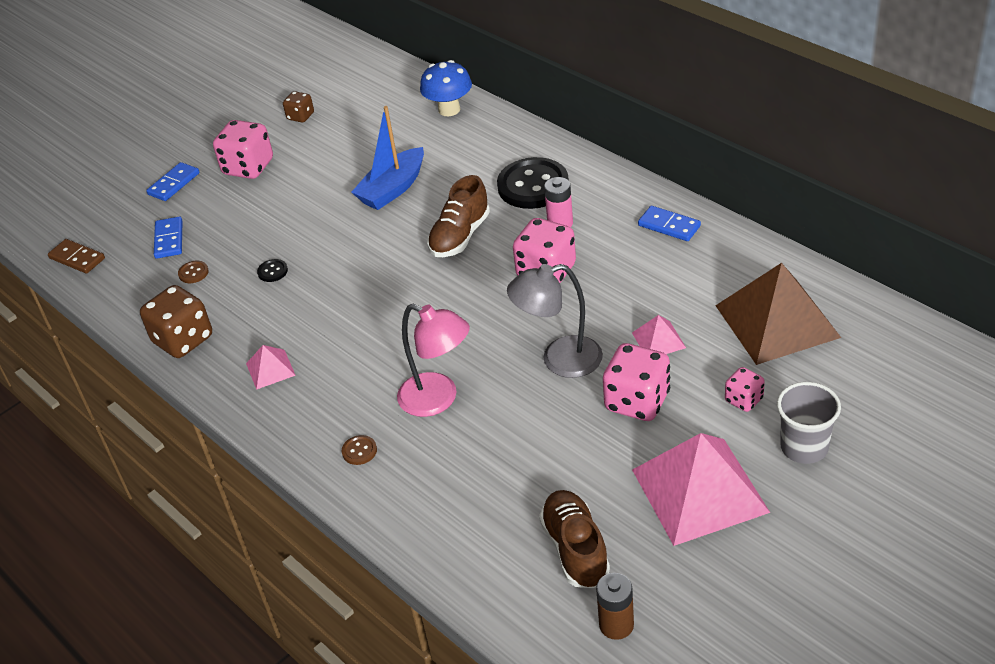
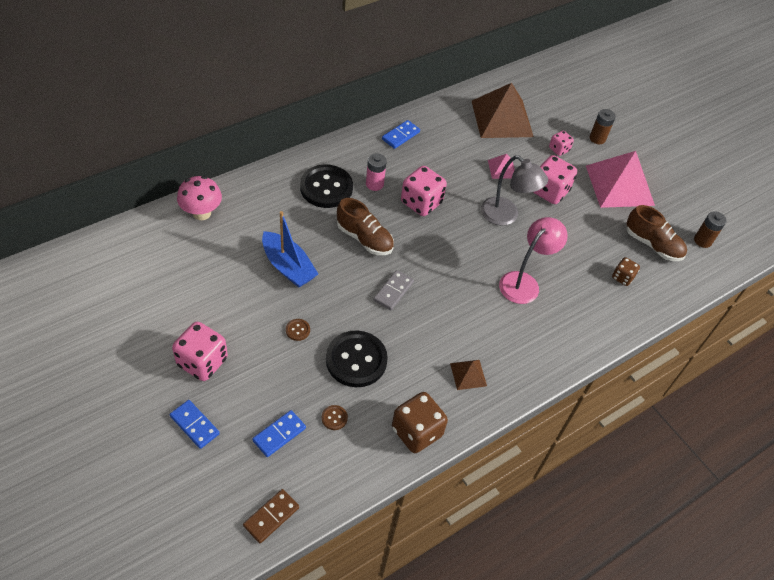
camera: 90 degrees left, 10 degrees up
(169, 240) = (279, 434): blue domino -> blue domino turned 45 degrees counterclockwise
(270, 369) = (468, 374): pink pyramid -> brown pyramid
(272, 271) = (356, 360): black button -> black button, size x2.47
(300, 116) = (146, 313): brown dice -> brown dice (622, 277)
(359, 451) = (560, 332): brown button -> brown button (297, 330)
(382, 279) = (393, 291): none -> grey domino
(449, 109) = (202, 213): blue mushroom -> pink mushroom
(559, 360) = (506, 216): grey lamp -> grey lamp turned 45 degrees counterclockwise
(575, 549) = (652, 245): brown shoe -> brown shoe turned 135 degrees counterclockwise
(804, 447) = (597, 138): grey cup -> brown battery

